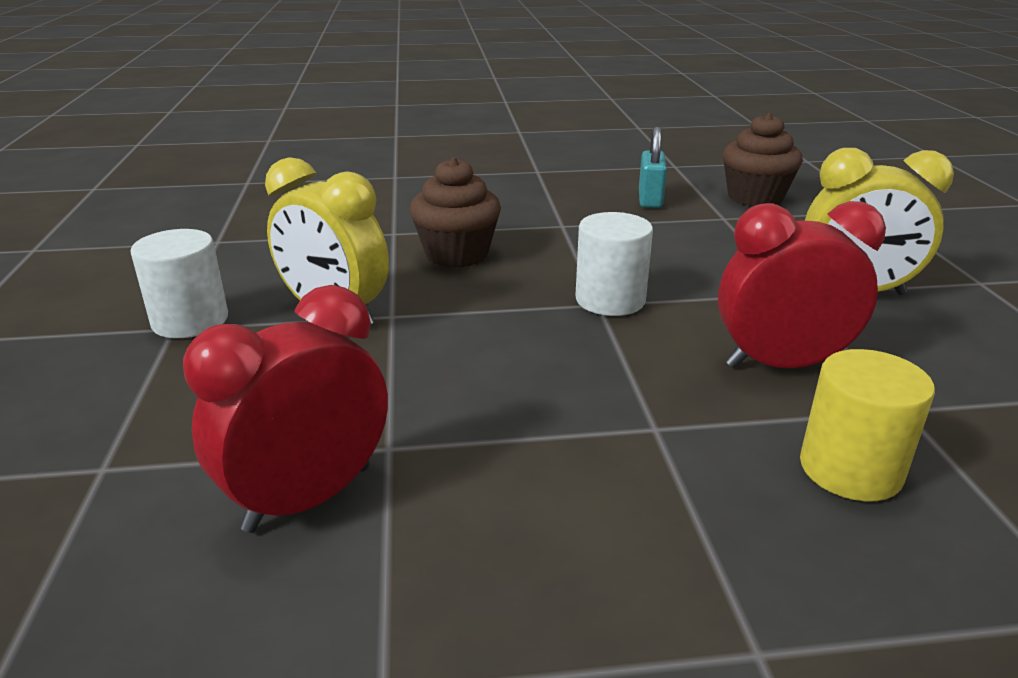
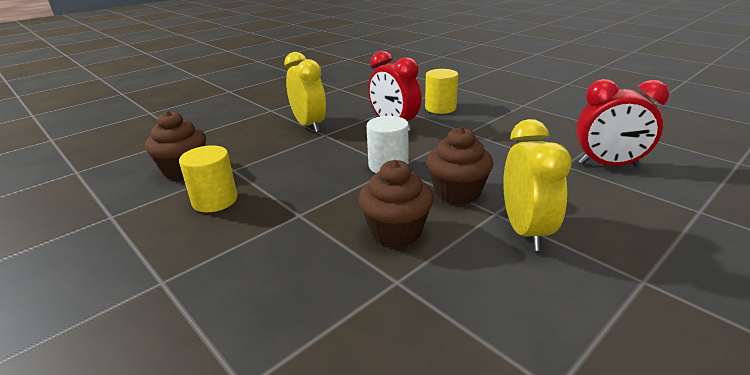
camera: 125 degrees left, 0 degrees up
(190, 321) = (628, 280): white cylinder -> none
(469, 313) = (457, 192): none -> brown cupcake
(650, 199) = (215, 200): turquoise padlock -> yellow cylinder

